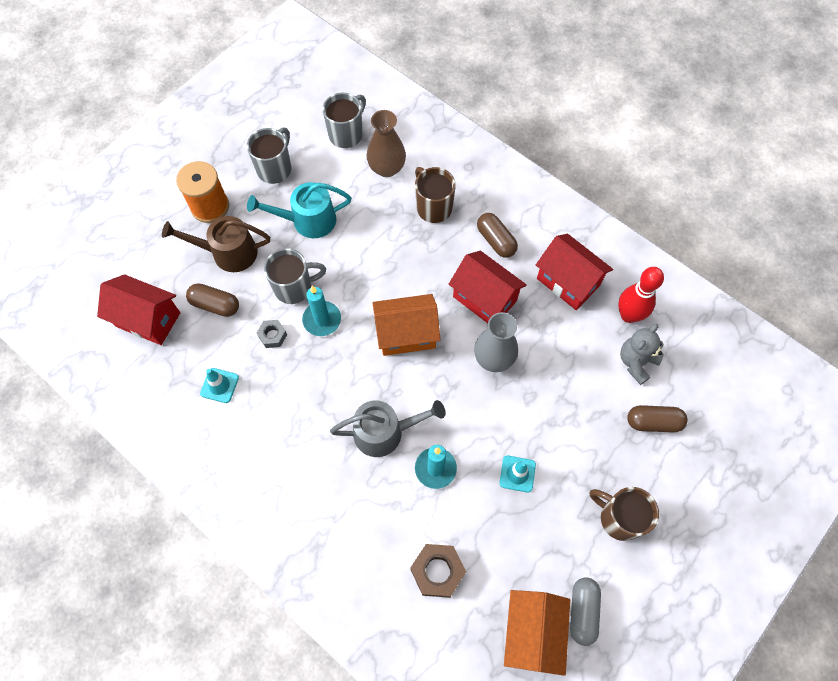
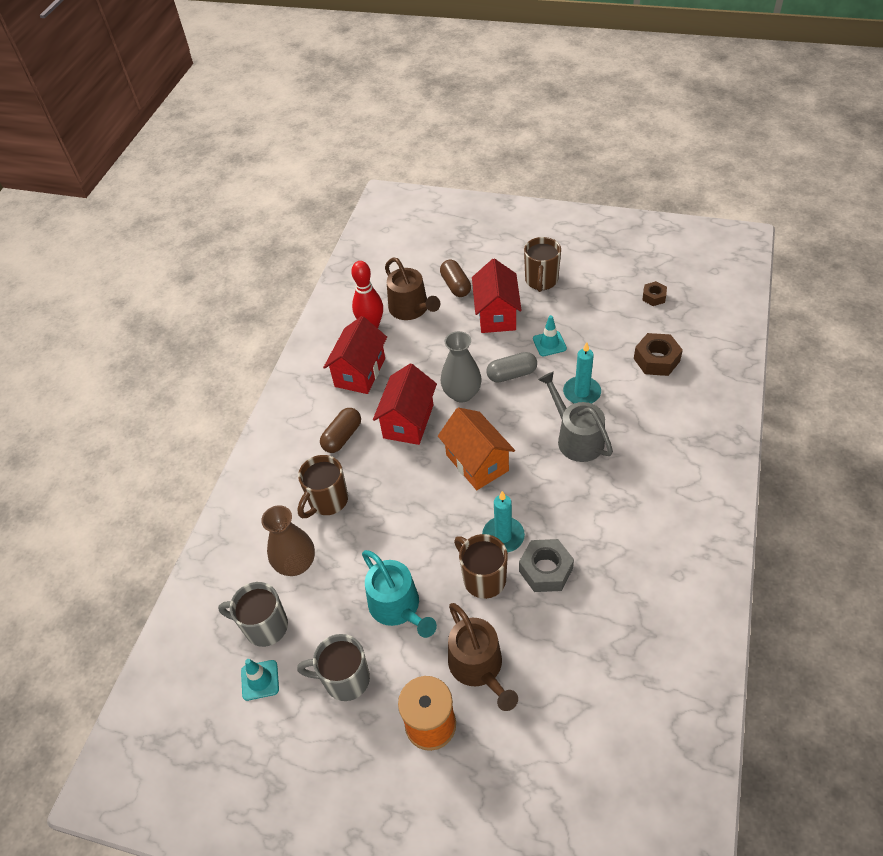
camera: 110 degrees left, 15 degrees down
(148, 319) = (604, 704): red house -> red house (496, 315)
(215, 305) = (546, 644): brown capsule -> none
(219, 385) = (625, 589): turquoise traffic cone -> turquoise traffic cone (260, 680)
(272, 336) = (545, 570): grey nut -> grey nut, size x1.68
(294, 287) = (483, 578): grey mug -> brown mug
(531, 632) = (654, 297): orange house -> brown nut
(582, 611) = (619, 278): grey capsule -> grey capsule (511, 374)
(636, 362) = (411, 309): grey teddy bear -> brown watering can

